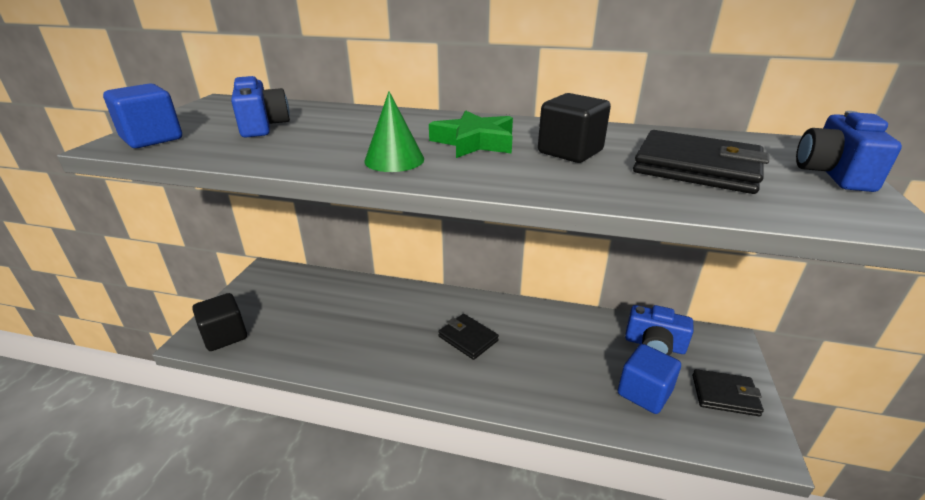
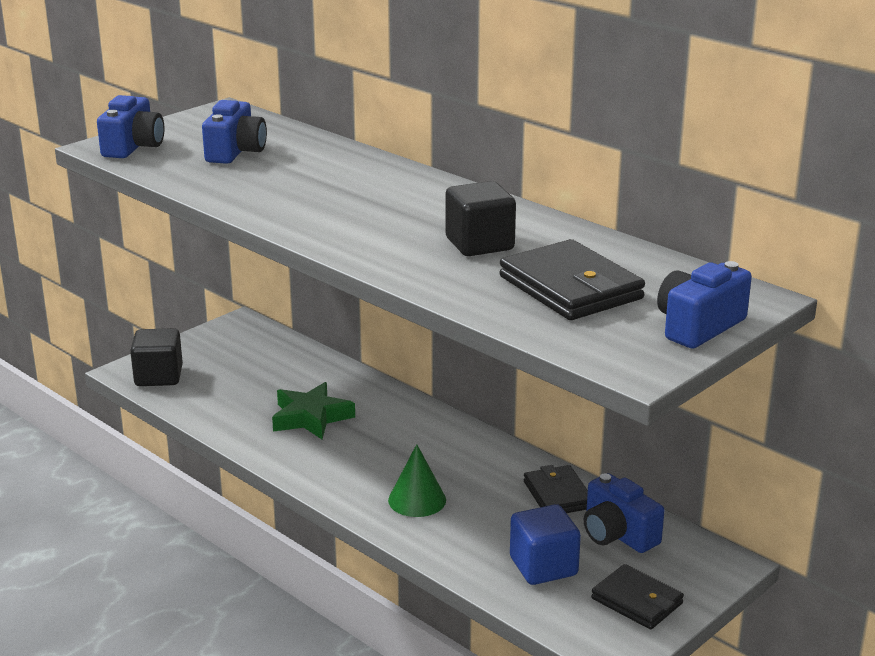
camera: 30 degrees right, 5 degrees down
(152, 139) = (133, 147): blue cube -> blue camera
(394, 160) = (308, 214): green cone -> green cone (417, 500)
(468, 338) = (402, 457): black wallet -> black wallet (557, 495)
(474, 142) = (405, 213): green star -> green star (311, 417)

